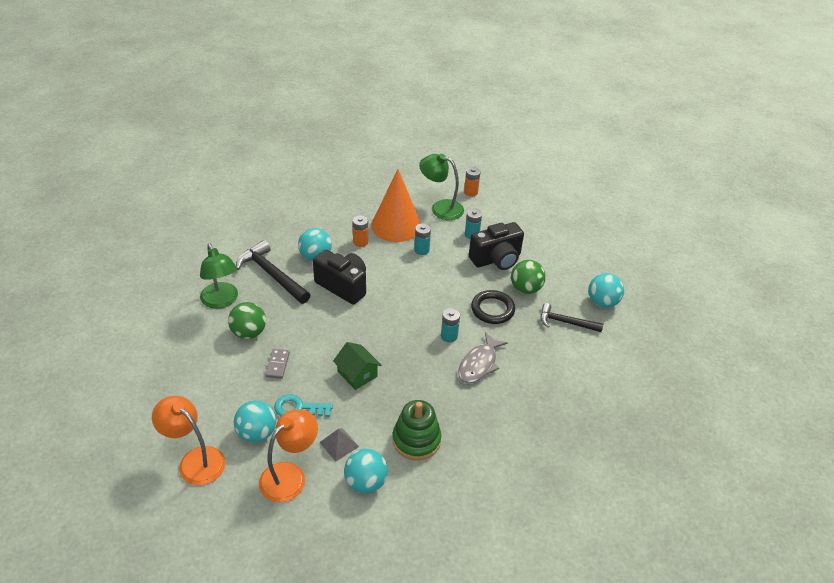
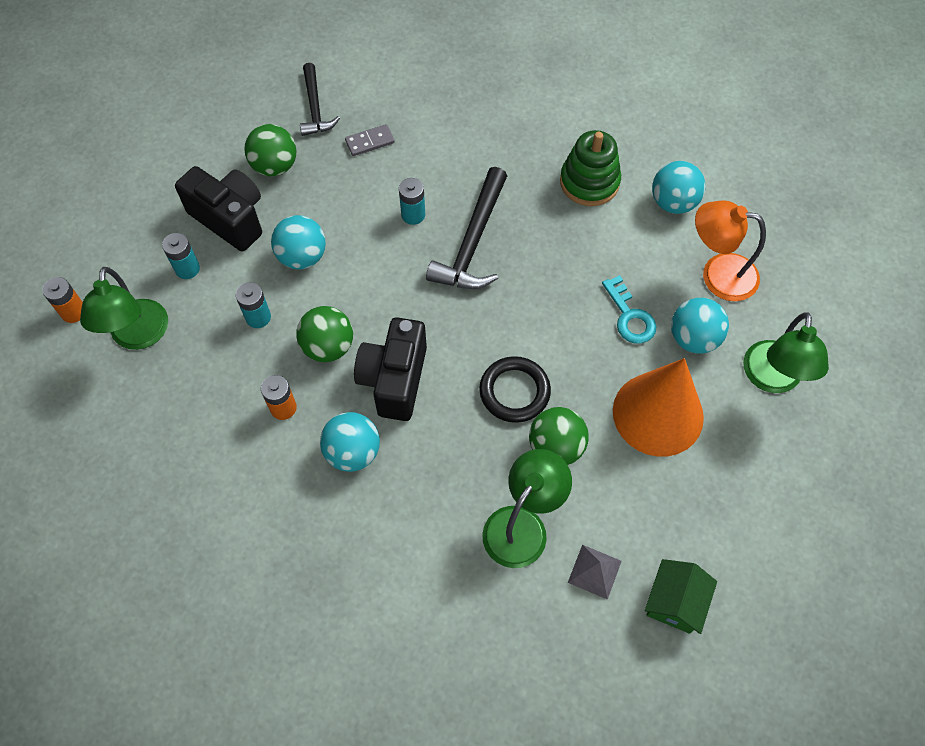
camera: 115 degrees left, 20 degrees up
(195, 460) = (772, 379): orange lamp -> green lamp
(272, 274) = (427, 490): black hammer -> black hammer (472, 242)
(277, 365) = (584, 377): grey domino -> grey domino (370, 142)
(339, 444) = (647, 250): grey pyramid -> grey pyramid (594, 571)
(357, 374) = (538, 282): green house -> green house (675, 602)
(383, 269) = (328, 347): none -> green ball
(396, 225) = (215, 378): orange cone -> orange cone (658, 414)
(479, 364) = (440, 167): grey fish -> none
(492, 309) = (336, 187): black ring -> black ring (514, 391)
(602, 302) = (256, 82): turquoise ball -> turquoise ball (302, 257)

